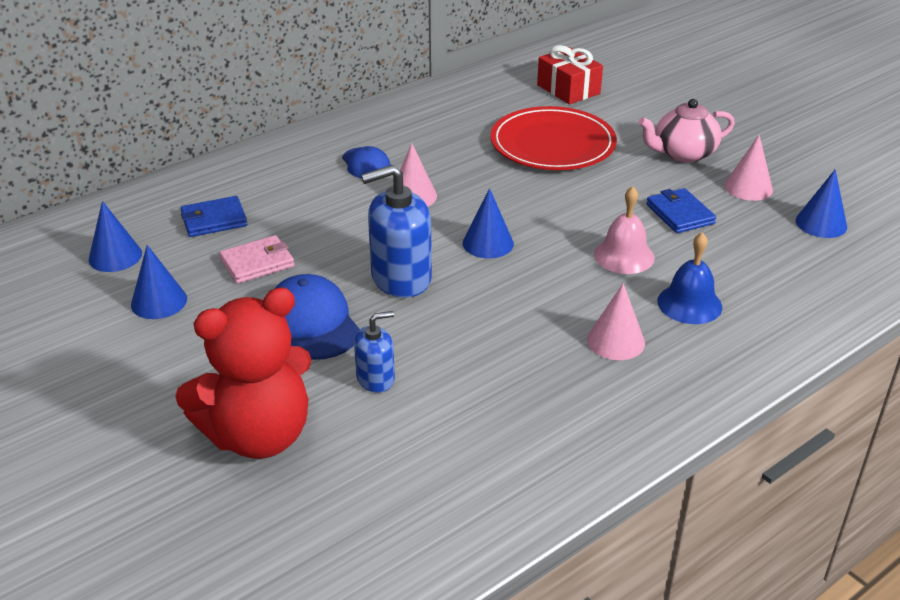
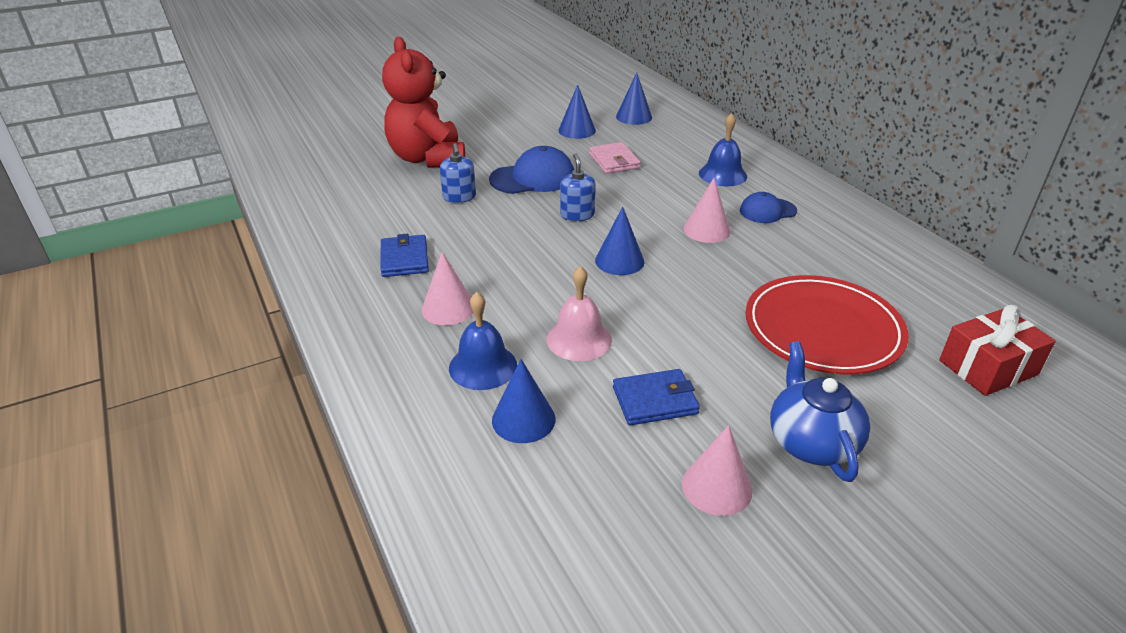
camera: 100 degrees right, 0 degrees up
(214, 220) = (676, 147): blue wallet -> blue wallet (404, 259)
(288, 188) = (722, 174): none -> blue bell
(401, 278) = (577, 215): blue soap dispenser -> blue soap dispenser, size x0.56
(683, 154) = (811, 442): pink teapot -> blue teapot
(821, 223) = (612, 540): blue cone -> blue cone (523, 419)

